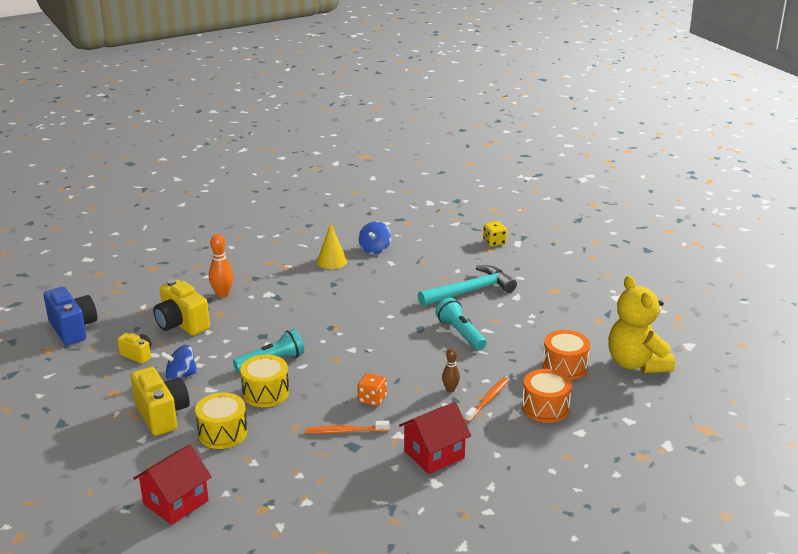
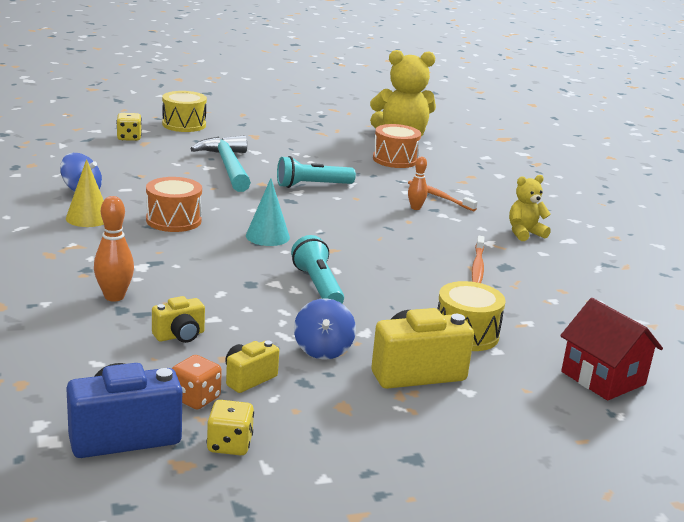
camera: 80 degrees left, 5 degrees down
(67, 361) = (229, 445): none -> yellow dice
(181, 324) = (180, 336): yellow camera -> yellow camera, size x0.56
(265, 393) = (387, 298): yellow drum -> yellow drum (184, 125)
(344, 330) = (267, 236): none -> turquoise cone
(372, 399) = (421, 244): orange dice -> orange dice (195, 398)
(434, 454) = (524, 233): red house -> yellow teddy bear
(450, 389) = (415, 208): brown bowling pin -> orange bowling pin
(545, 408) = (459, 179): orange drum -> orange drum (173, 220)

